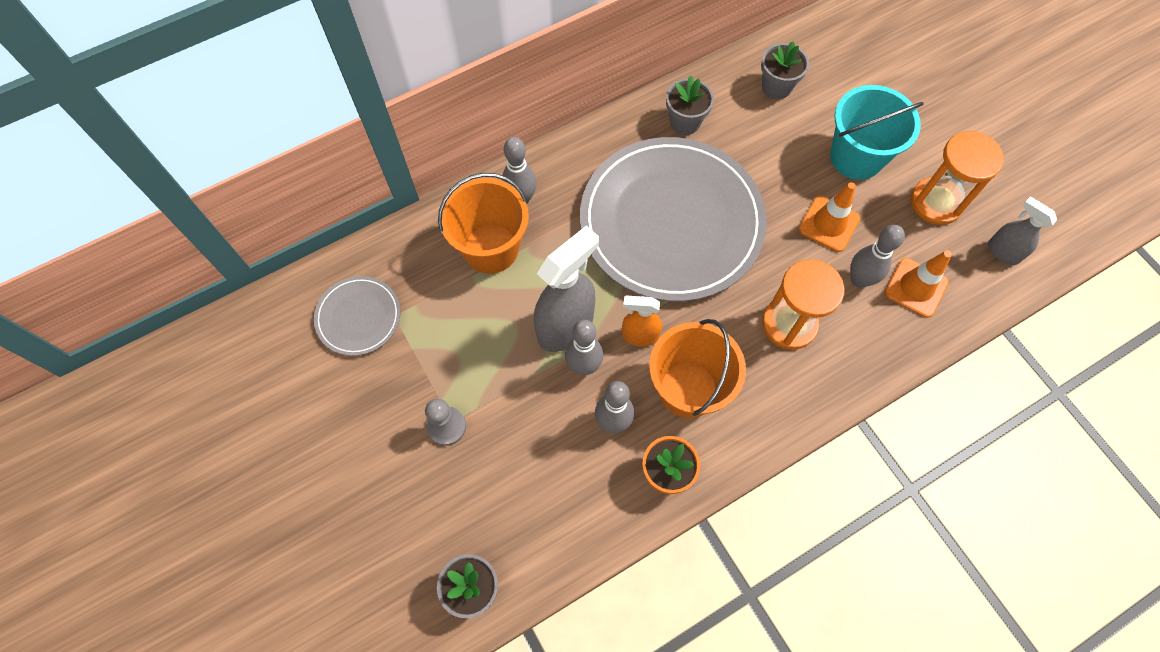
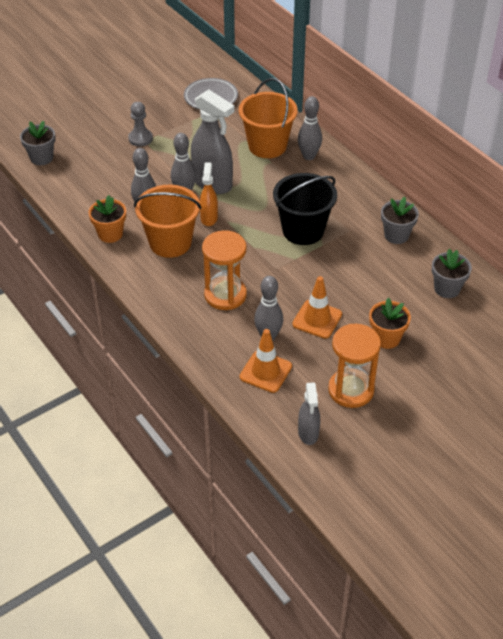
camera: 85 degrees right, 20 degrees down
(671, 222) = (303, 230): grey plate -> black bucket
(856, 157) = (386, 338): turquoise bucket -> orange flower pot
(1002, 252) = (308, 433): grey spray bottle -> grey spray bottle turned 135 degrees clockwise

